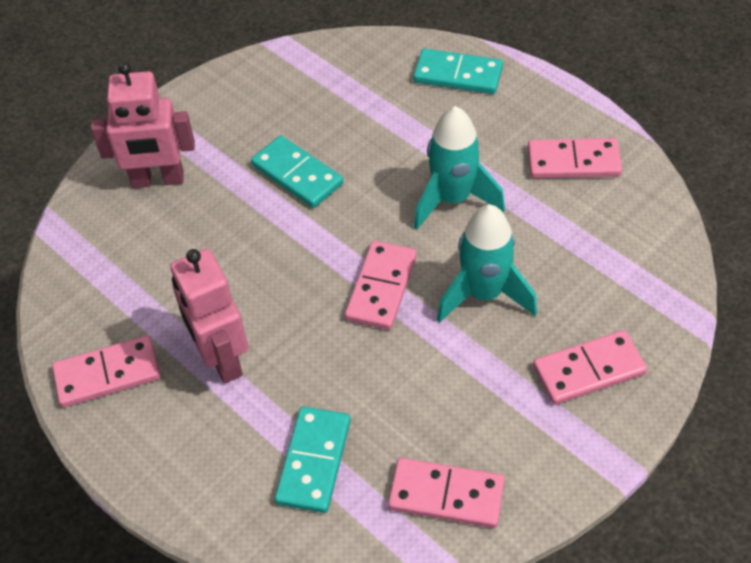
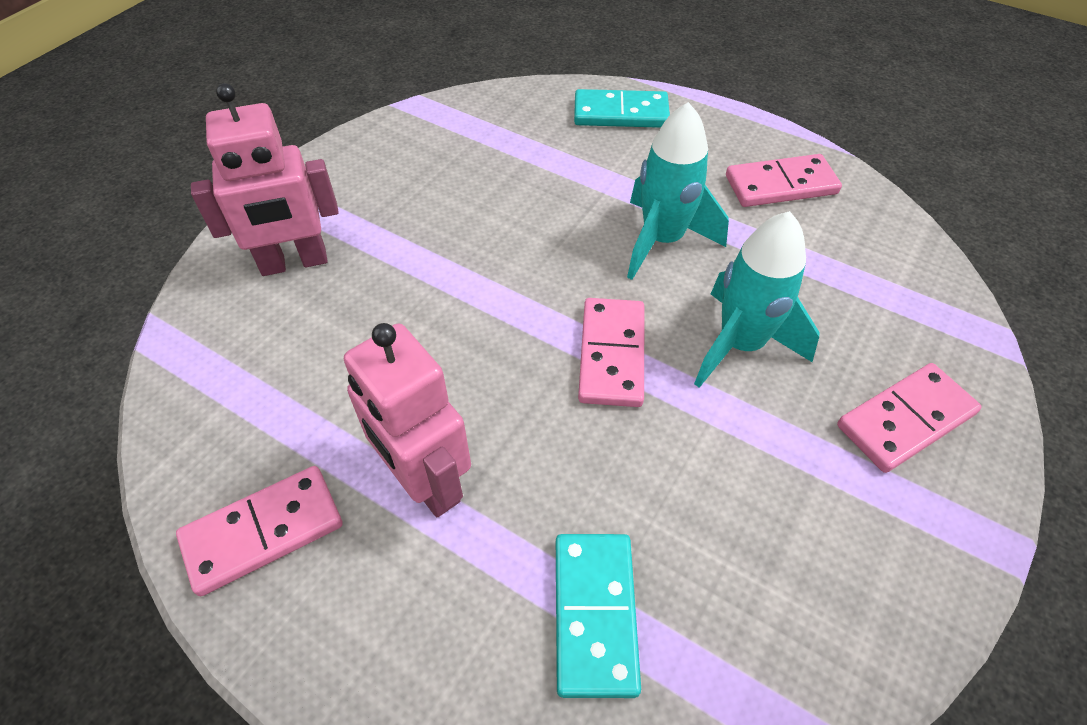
camera: 15 degrees left, 0 degrees up
(297, 175) = (468, 236): turquoise domino -> none
(446, 495) = (797, 632): pink domino -> none

